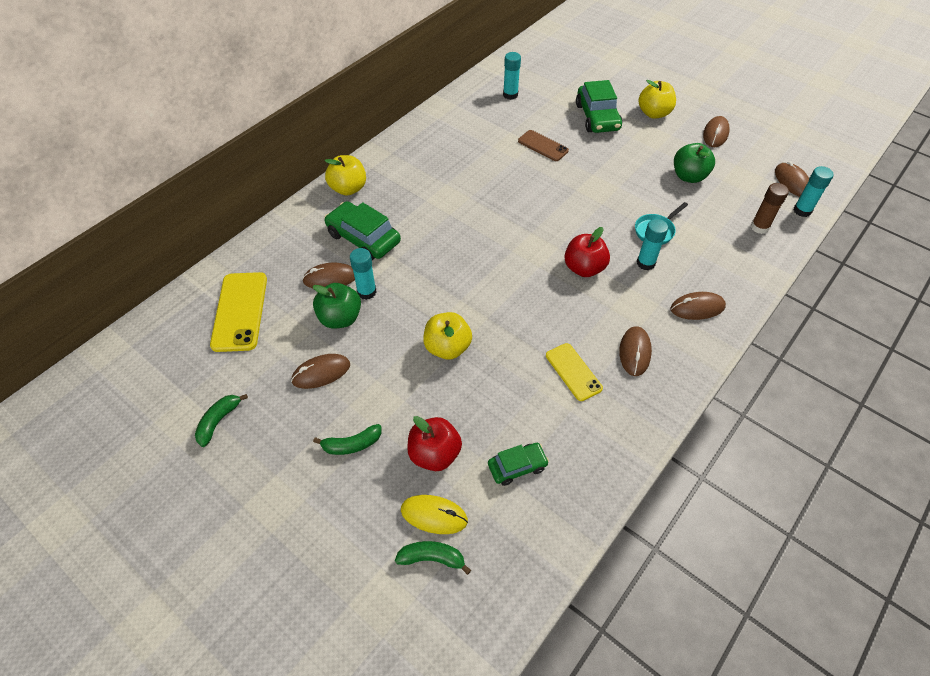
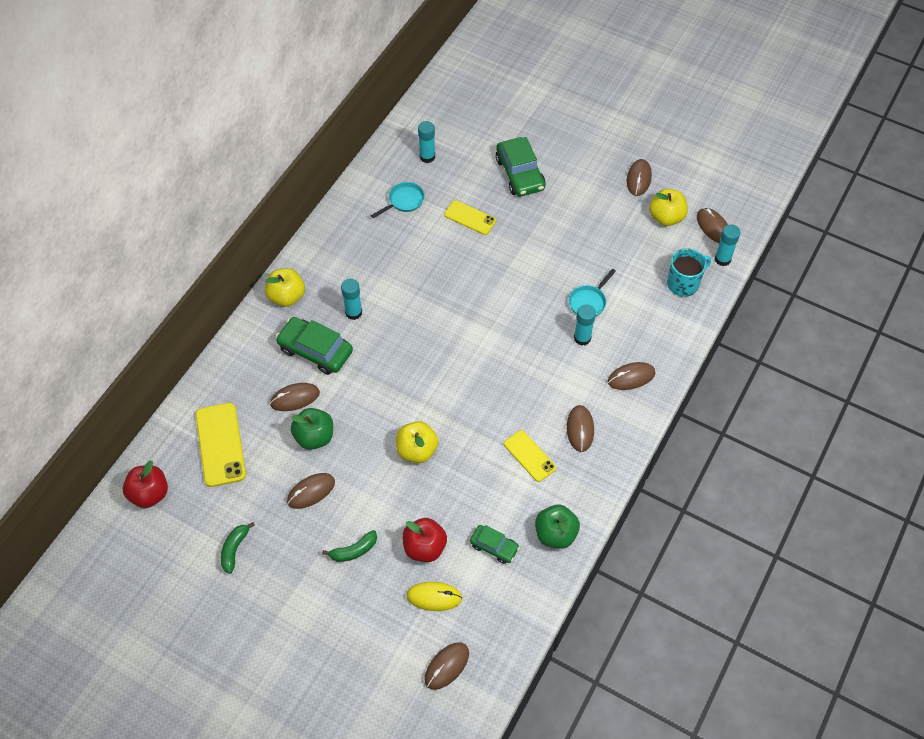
camera: 10 degrees left, 5 degrees up
(367, 292) = (332, 407): turquoise glue stick -> turquoise glue stick (353, 312)
(432, 558) = (439, 630): green banana -> none
(432, 608) = (446, 666): none -> brown mouse
(481, 126) = (404, 201): none -> turquoise pan
(517, 466) = (494, 546): green car -> green car turned 60 degrees clockwise
(543, 146) = (470, 218): brown phone -> yellow phone
(584, 268) = (527, 352): red apple -> red apple (149, 494)
(654, 113) = (576, 161): yellow apple -> yellow apple (666, 217)
(689, 176) = (615, 234): green apple -> green apple (555, 534)
(759, 227) = (683, 283): brown glue stick -> turquoise mug

